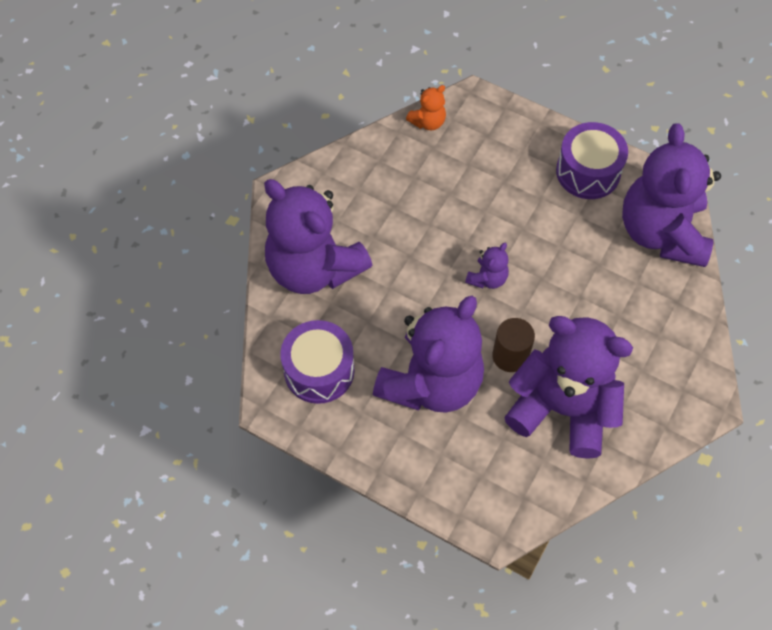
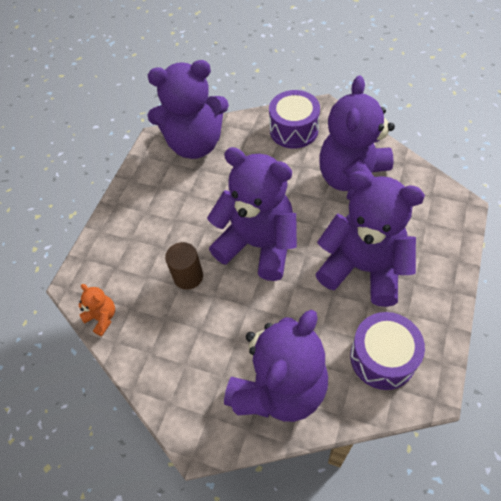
camera: 95 degrees left, 5 degrees down
(487, 278) = (258, 245): purple teddy bear -> purple teddy bear, size x2.44
(510, 356) = (323, 219): brown cylinder -> brown cylinder (188, 276)
(588, 172) = (146, 193): purple drum -> purple drum (294, 130)

